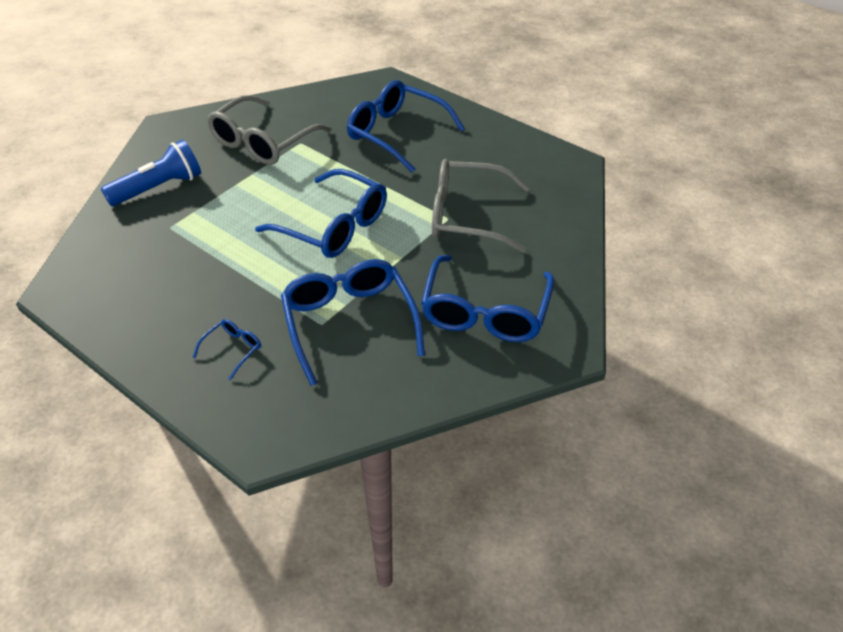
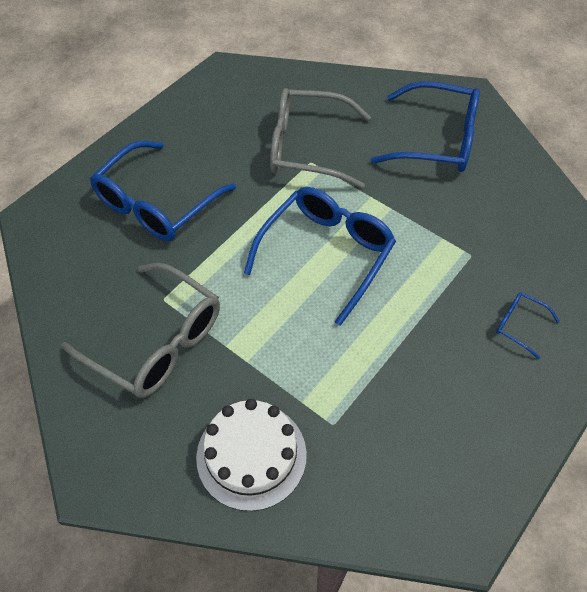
camera: 90 degrees left, 10 degrees up
(159, 188) = (251, 455): blue flashlight -> white cake
(349, 323) = (466, 233): blue glasses -> none
(467, 216) = (307, 148): grey glasses -> grey glasses turned 90 degrees clockwise

